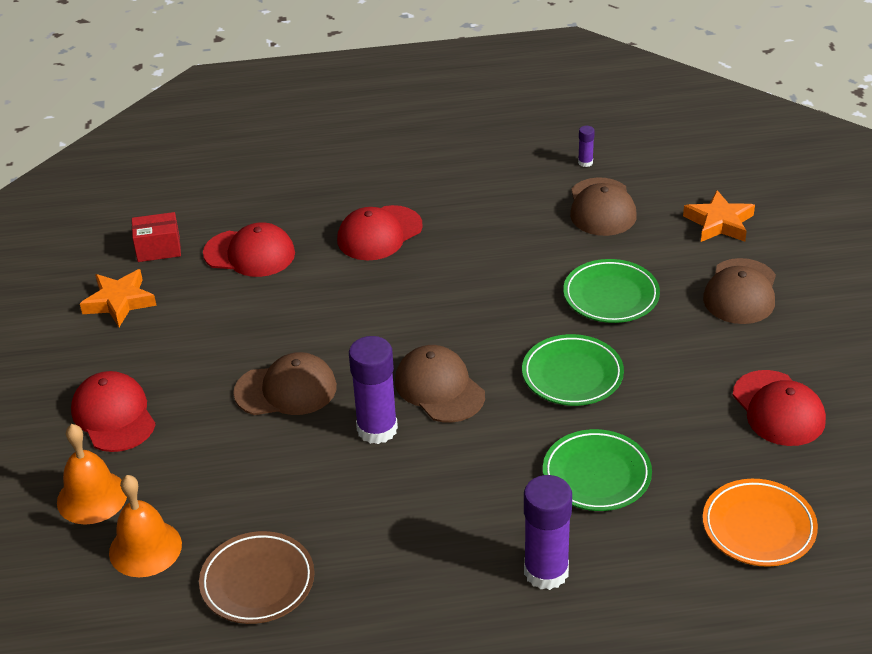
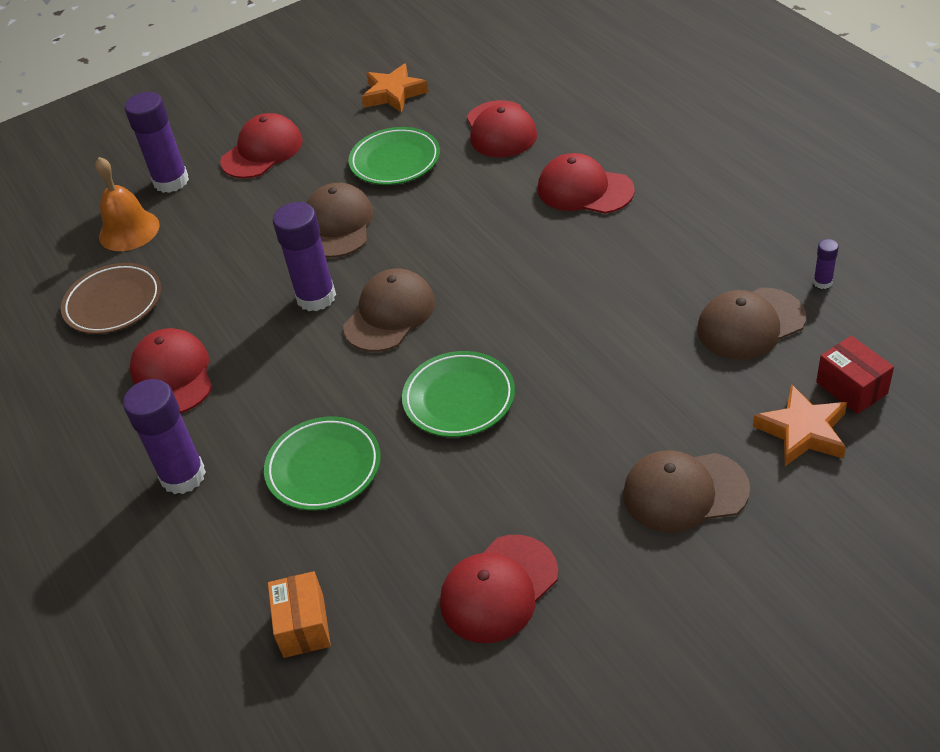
camera: 70 degrees right, 5 degrees up
(92, 497) = (171, 181): orange bell -> purple glue stick
(158, 249) = (472, 82): red box -> red box (851, 388)
(286, 390) = (338, 225): brown cap -> brown cap turned 150 degrees counterclockwise
(405, 554) = (173, 375): none -> red cap
(611, 296) = (602, 384): green plate -> green plate (395, 161)
(758, 527) = (303, 626): orange plate -> orange box

